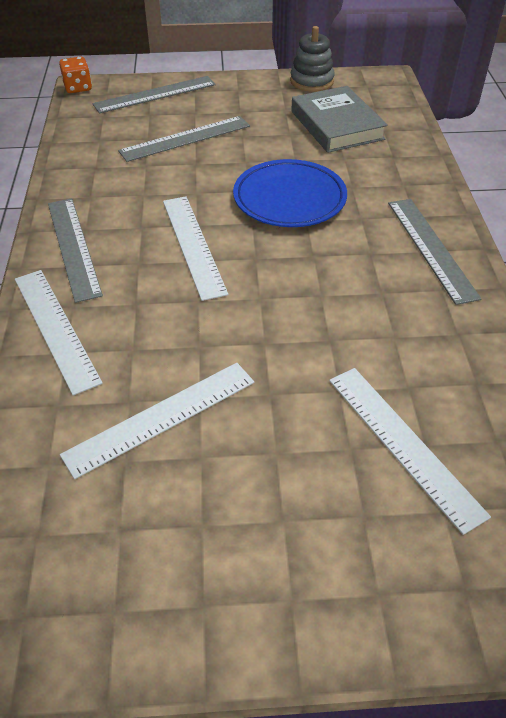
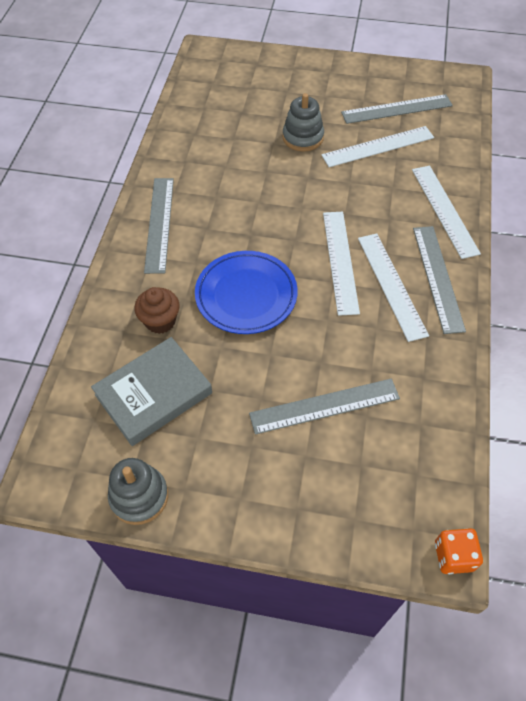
camera: 165 degrees left, 10 degrees up
(155, 94) = (349, 512): grey ruler -> grey ruler (397, 109)
(294, 410) = (303, 137): none -> grey stacking toy
(337, 125) = (153, 394): grey book -> grey book turned 60 degrees clockwise
(365, 168) = (160, 321): none -> brown cupcake
(403, 444) = (252, 114): white ruler -> white ruler (391, 285)

